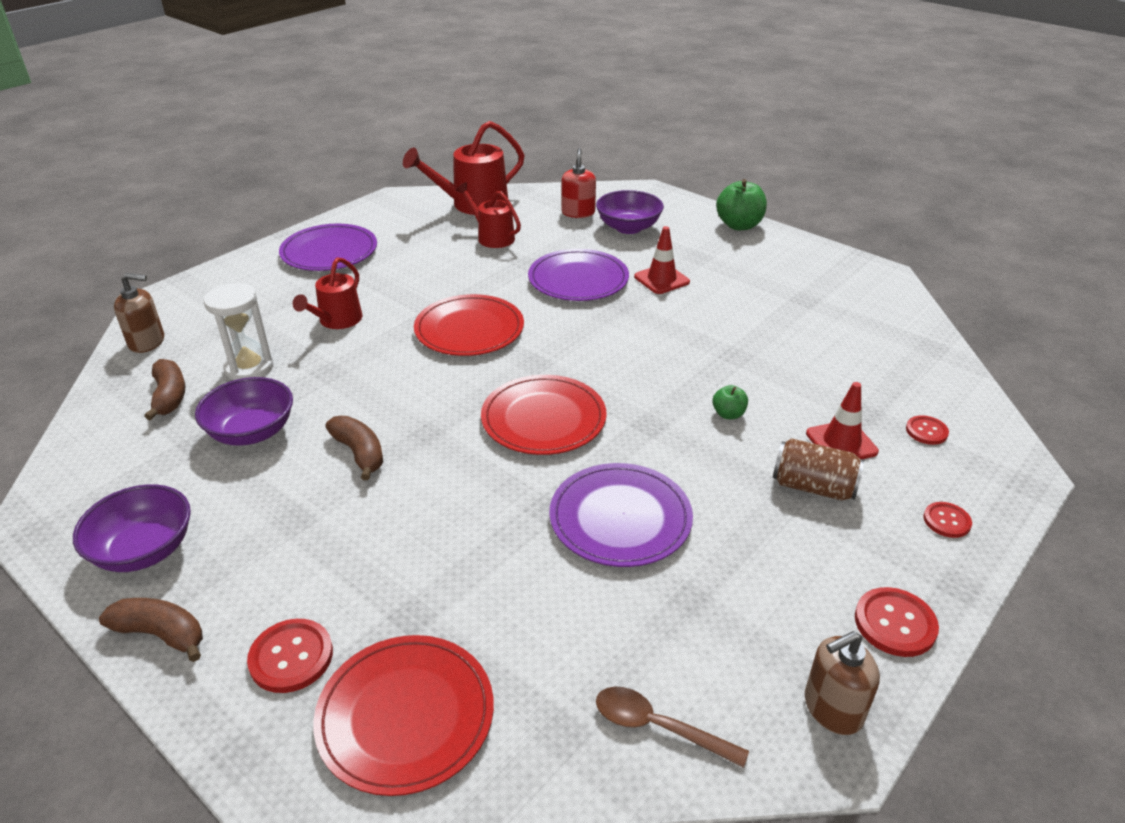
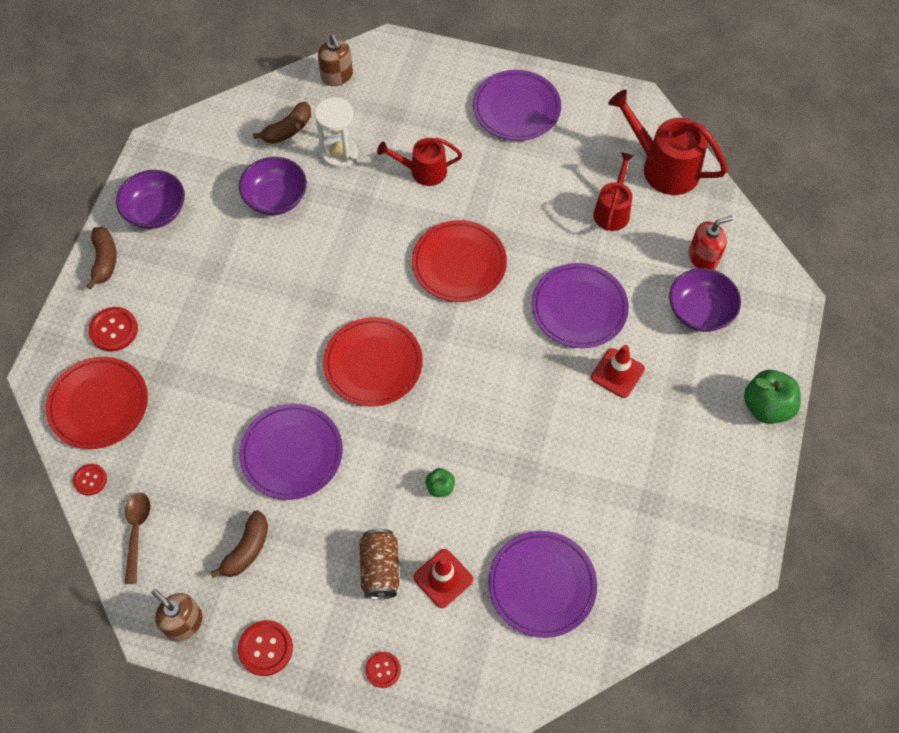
camera: 65 degrees right, 25 degrees up
(359, 453) = (284, 270): brown banana -> brown banana (247, 549)
(870, 380) = (542, 585): none -> purple plate
(926, 431) = (489, 641): red button -> red button (90, 480)

